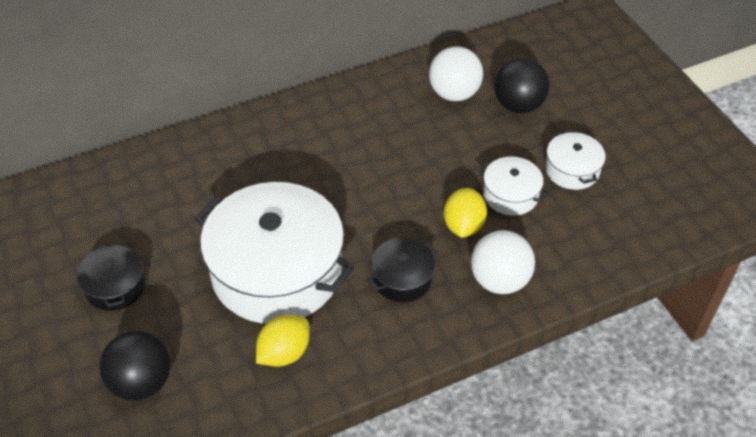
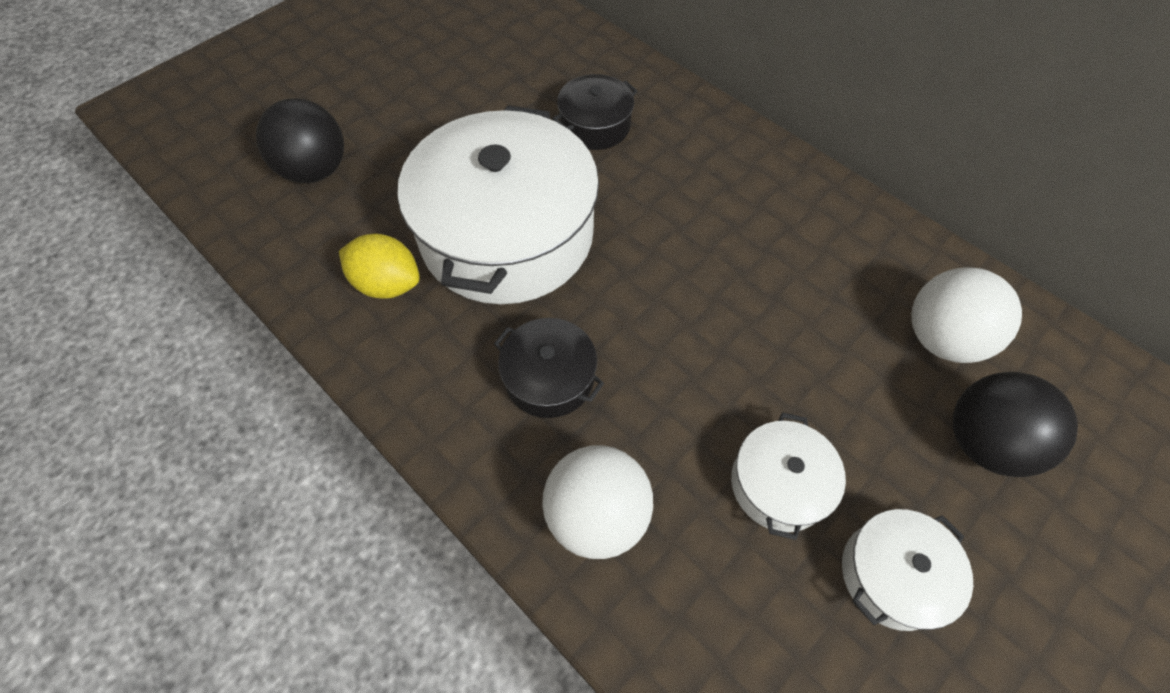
camera: 70 degrees right, 10 degrees up
(115, 286) = (433, 104): black pot -> black pot (595, 125)
(463, 225) = (681, 430): yellow lemon -> none

